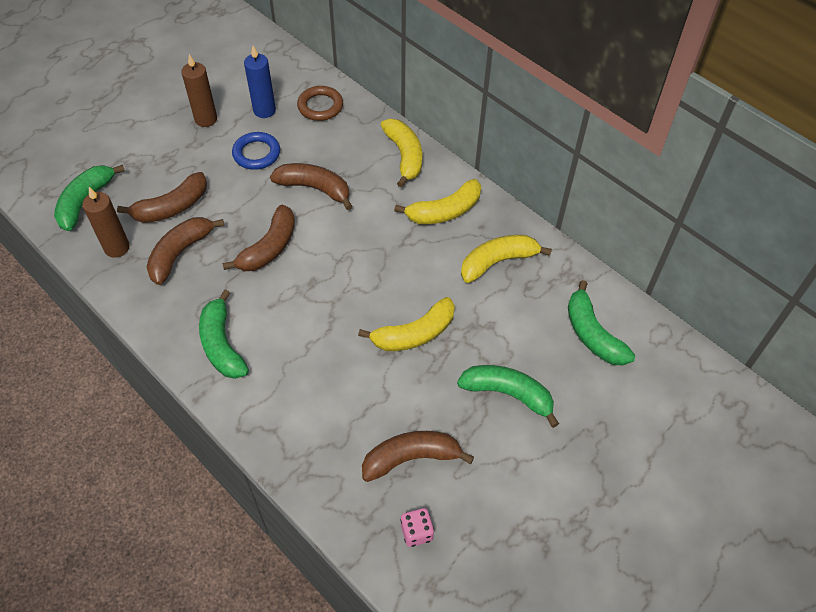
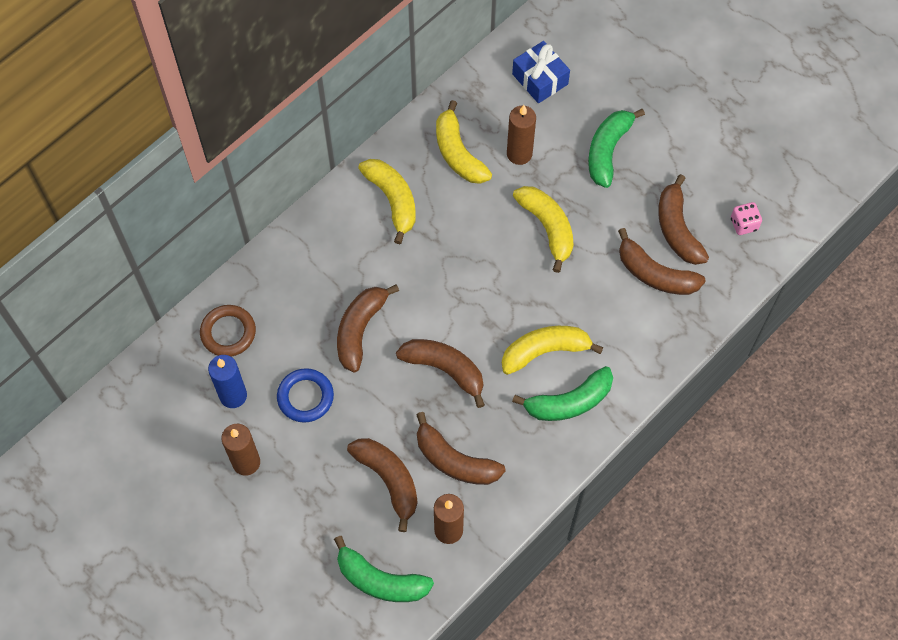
camera: 90 degrees left, 10 degrees up
(357, 431) = (655, 274): none -> brown banana
(404, 156) = (311, 240): yellow banana -> yellow banana (544, 351)
(499, 312) = (519, 154): none -> brown candle
(592, 334) = (540, 79): green banana -> blue gift

